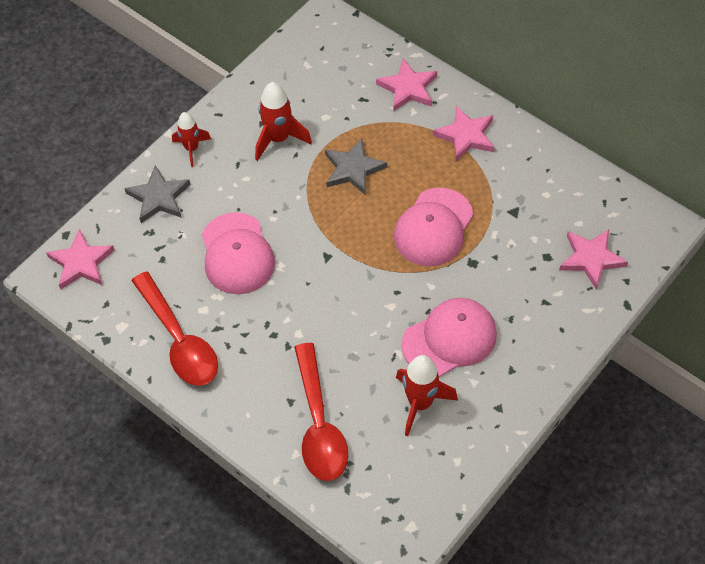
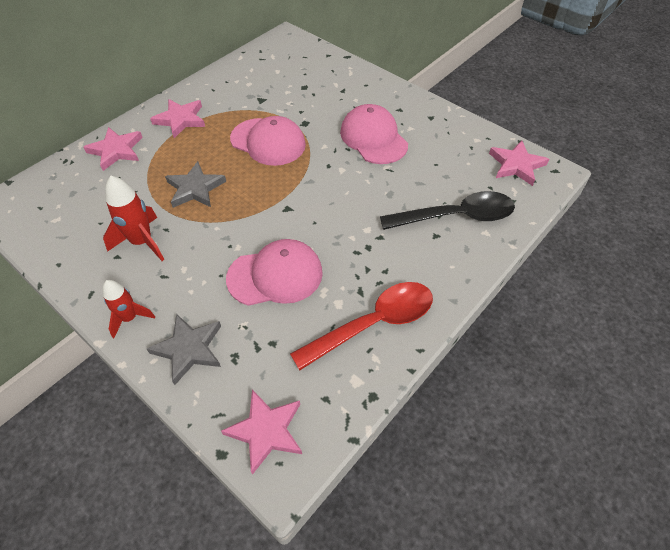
camera: 90 degrees left, 5 degrees down
(319, 424) = (456, 216): red spoon -> black spoon
(420, 403) = (431, 156): red rocket -> none
(591, 259) = (309, 68): pink star -> pink star (516, 165)

